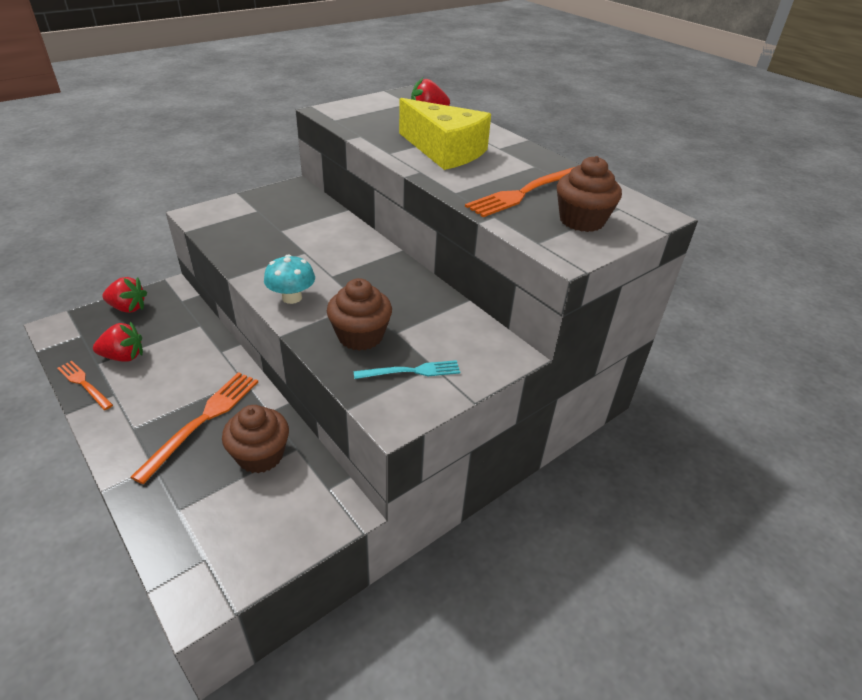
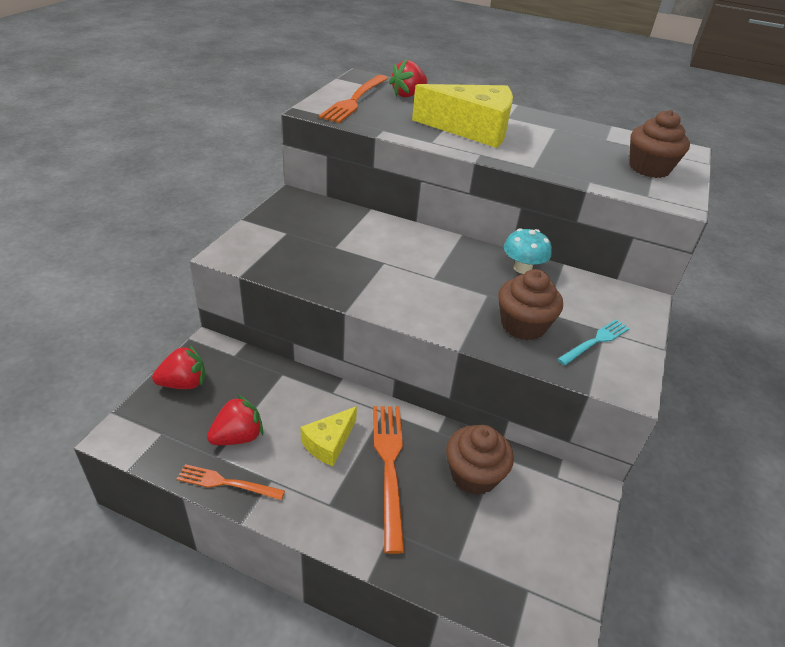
camera: 30 degrees left, 0 degrees up
(179, 386) = (329, 443): none -> yellow cheese
(292, 297) = (426, 310): turquoise mushroom -> turquoise mushroom (522, 268)
(524, 192) = (581, 154): orange fork -> orange fork (355, 100)

